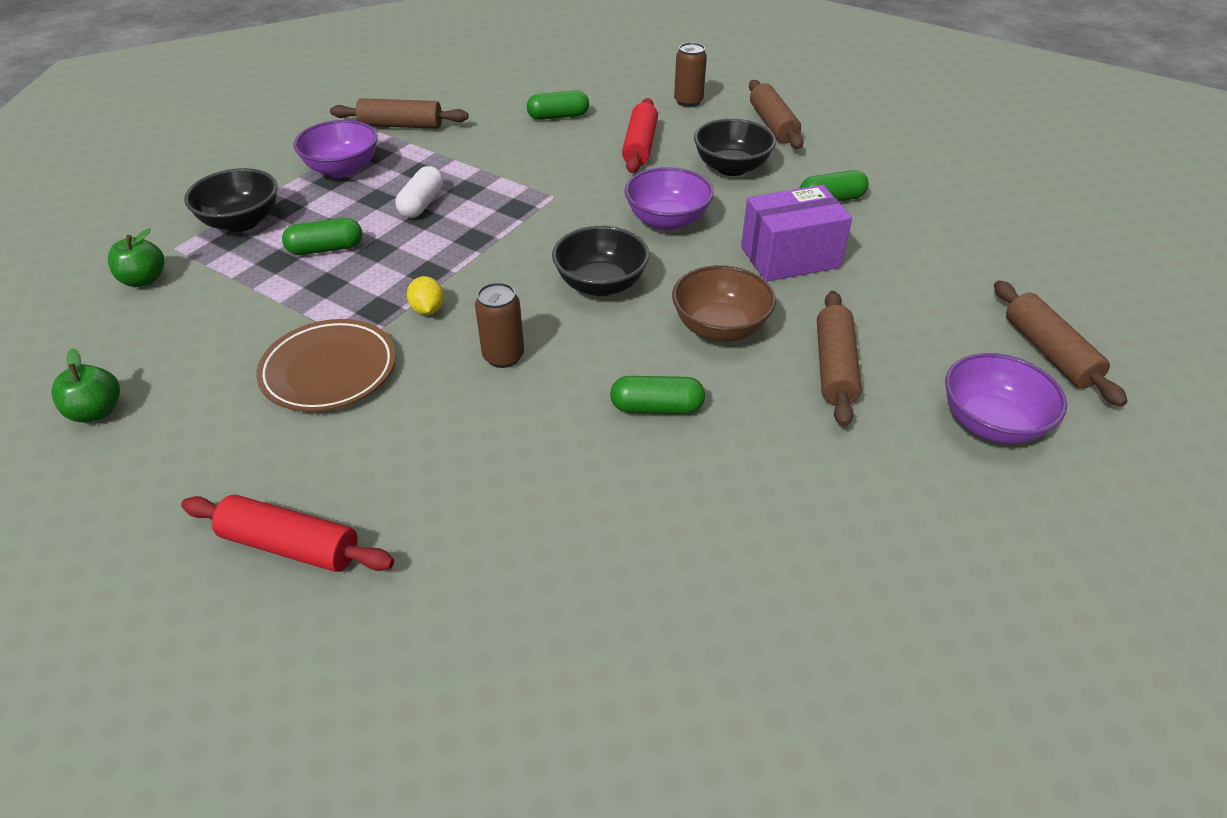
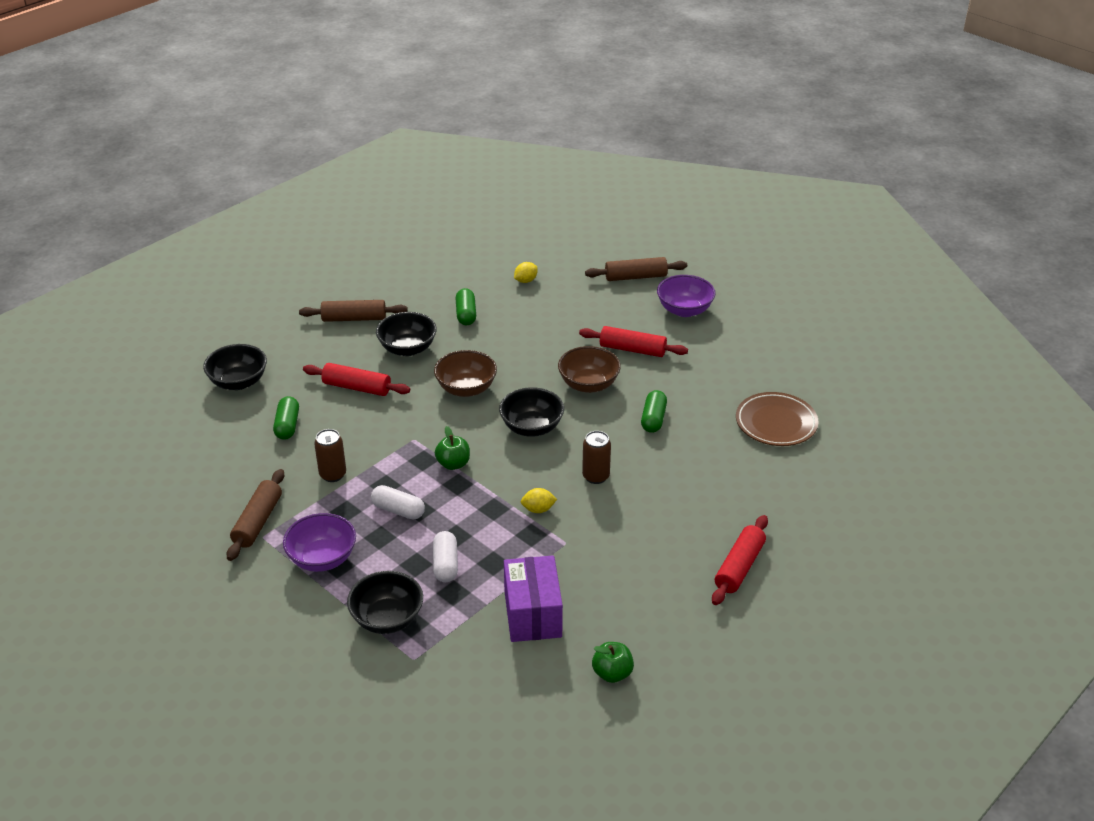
camera: 80 degrees left, 5 degrees down
(144, 280) = (456, 671): green apple -> green apple (453, 464)
(326, 249) = (445, 564): green capsule -> white capsule
(329, 371) = (593, 557): brown plate -> brown plate (776, 423)
(623, 80) = (238, 382): none -> black bowl
(667, 220) = (466, 388): purple bowl -> brown bowl
(688, 102) = (297, 353): brown can -> brown can (333, 474)
(790, 257) = (525, 344): purple box -> purple box (533, 614)
(834, 367) = (632, 349): brown rolling pin -> red rolling pin
(948, 239) = (525, 281): none -> yellow lemon

